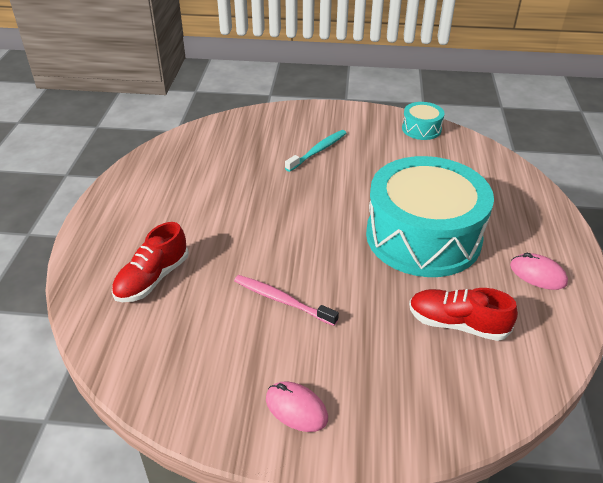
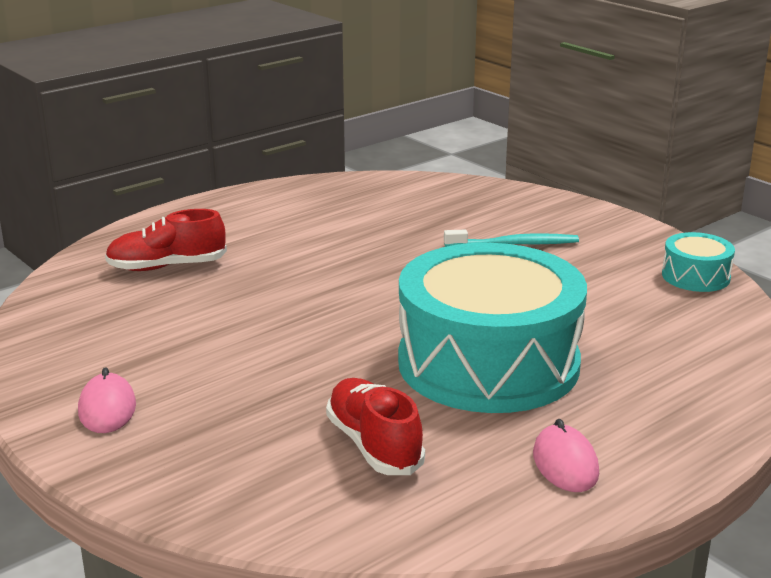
camera: 45 degrees right, 15 degrees down
(282, 300) = (241, 335): pink toothbrush -> none

